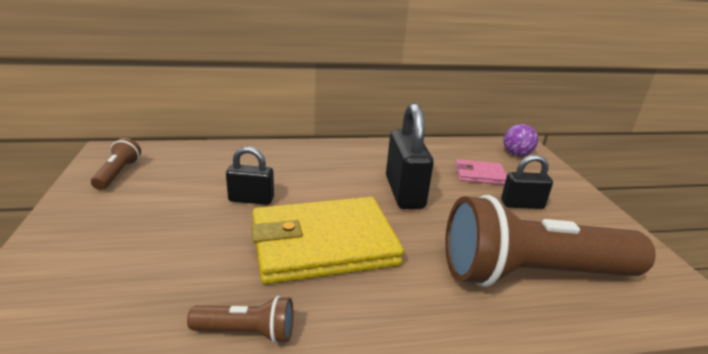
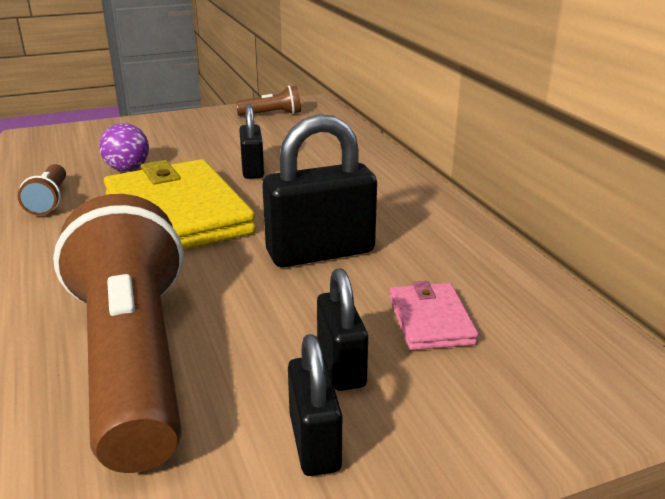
camera: 80 degrees right, 0 degrees up
(516, 154) = (580, 374): purple ball -> purple ball (127, 169)
(581, 220) = (314, 442): none -> black padlock

